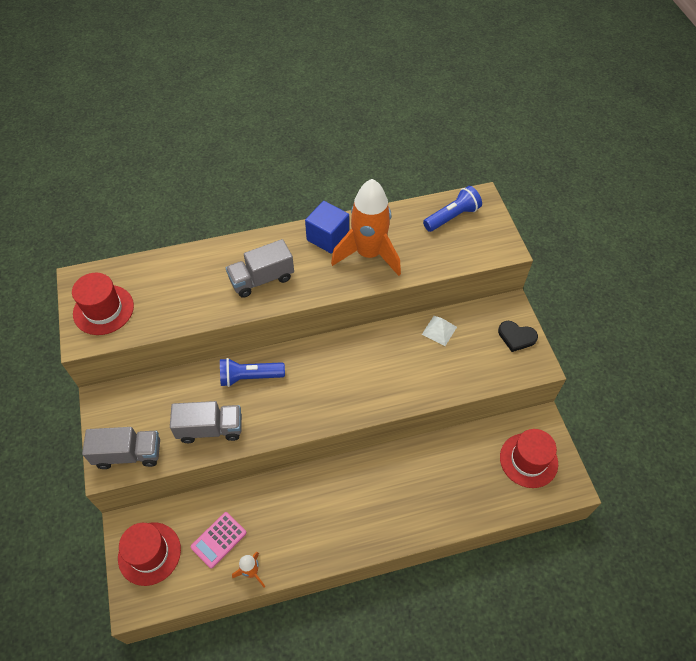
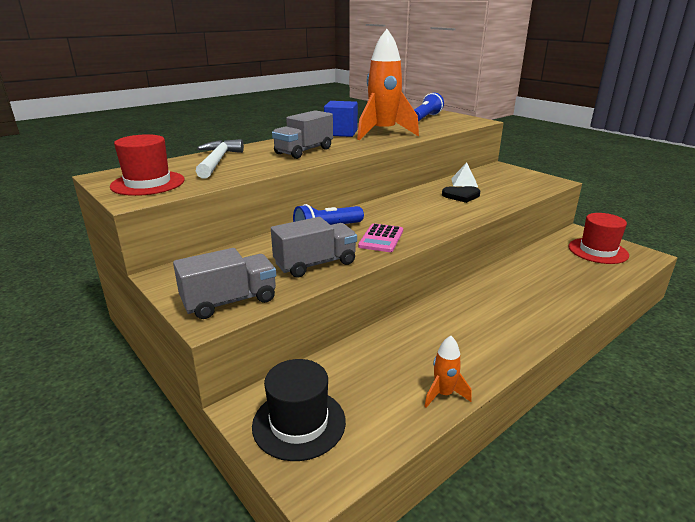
camera: 25 degrees left, 30 degrees down
(149, 553) = (299, 423): red hat -> black hat
(176, 277) = (217, 161): none -> white hammer
(218, 540) = (379, 381): pink calculator -> pink calculator (381, 238)
(516, 337) = (523, 175): black heart -> black heart (461, 196)

